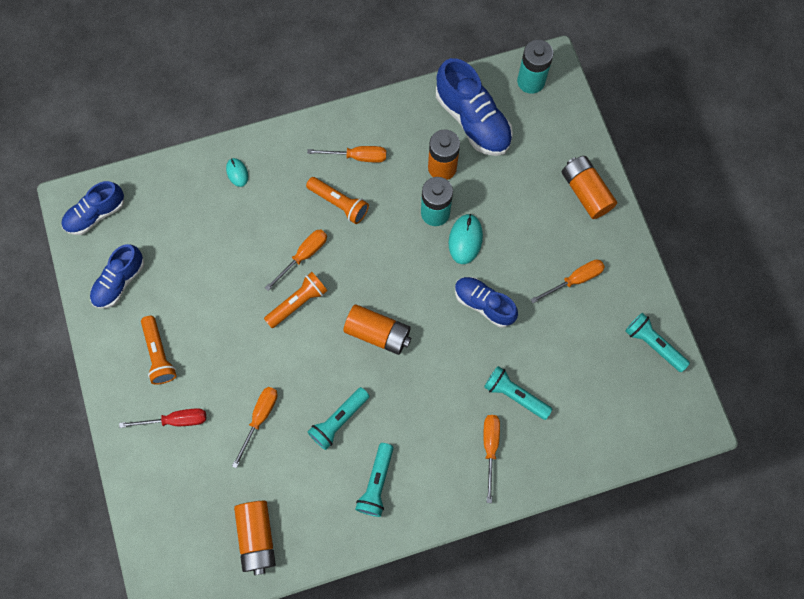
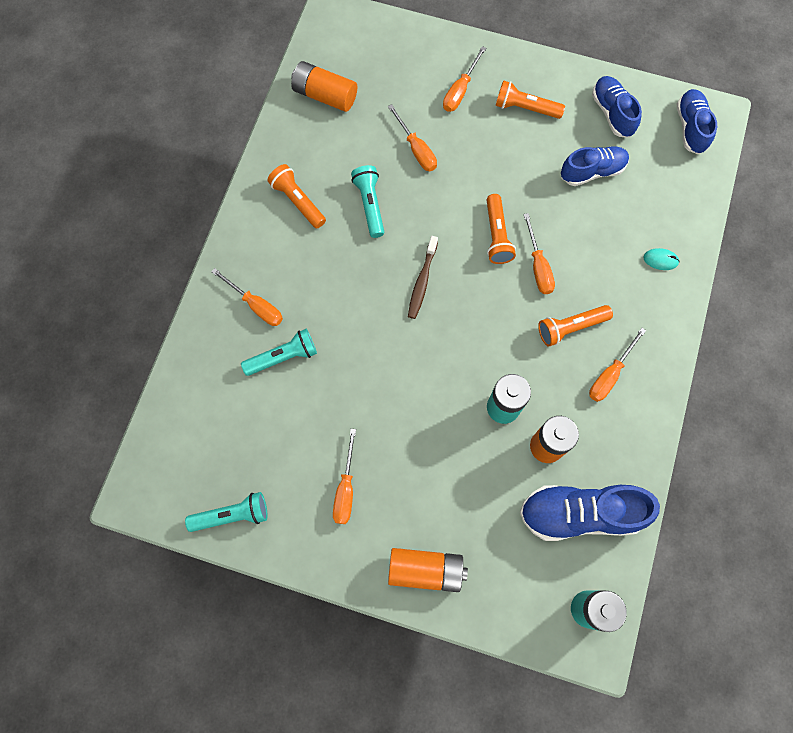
camera: 125 degrees right, 0 degrees up
(175, 420) = (460, 90): red screwdriver -> orange screwdriver
(376, 483) = (298, 201): turquoise flashlight -> orange flashlight
(378, 333) = (422, 281): orange battery -> brown toothbrush
(465, 239) = (457, 416): turquoise mouse -> none
(484, 304) = (383, 388): blue shoe -> blue shoe (592, 171)

